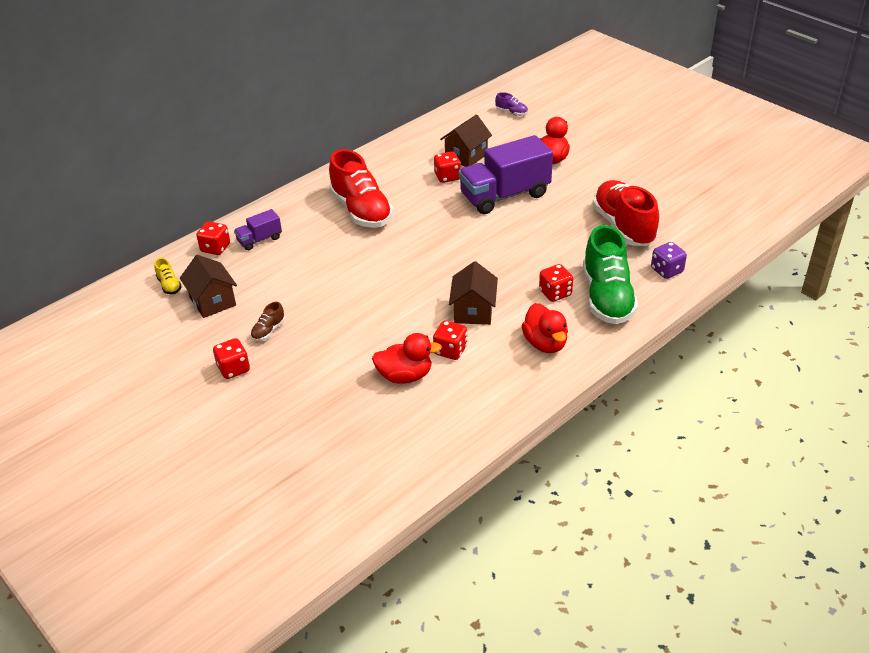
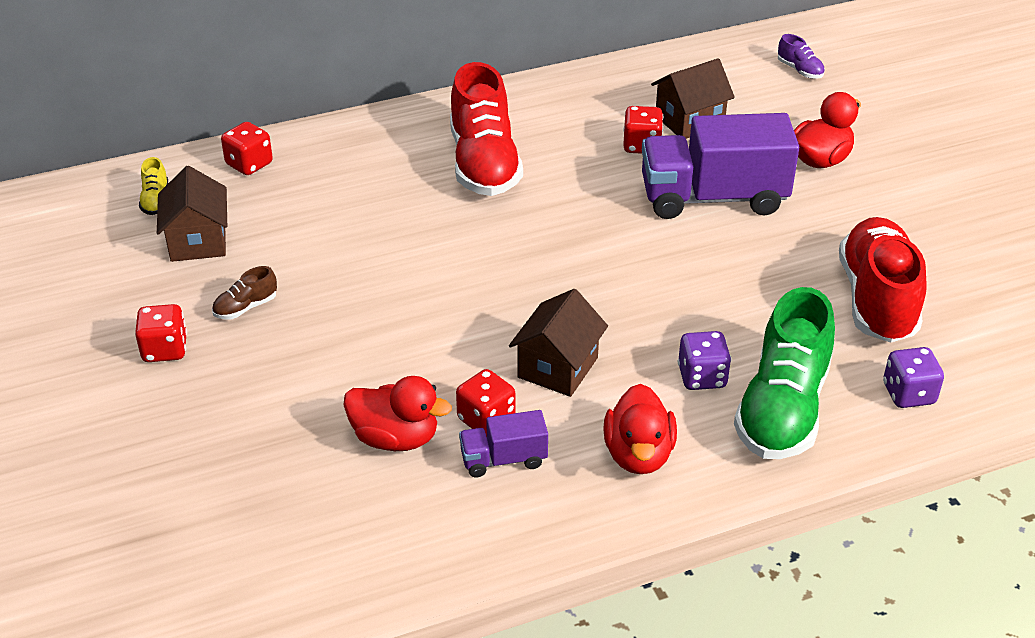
camera: 20 degrees right, 0 degrees up
(259, 240) = (316, 168): purple truck -> purple truck (503, 459)
(555, 293) = (702, 377): red dice -> purple dice

